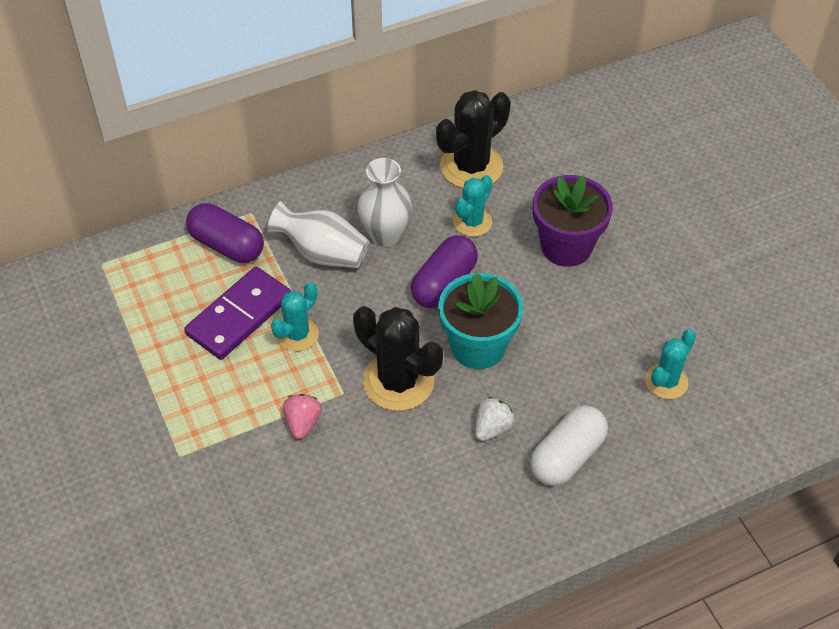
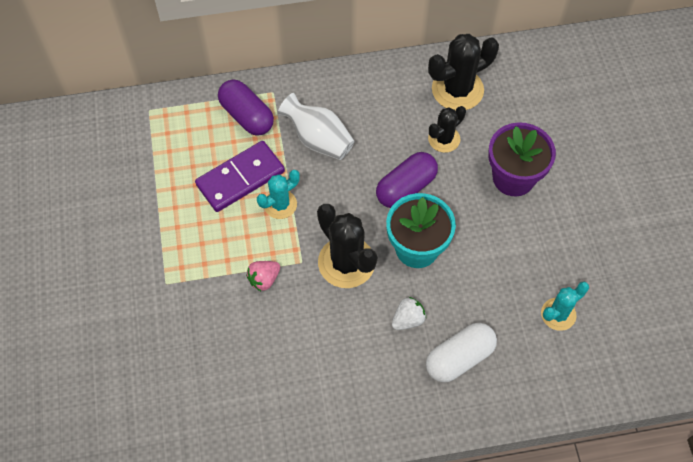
camera: 15 degrees right, 10 degrees up
(303, 423) = (264, 279): pink strawberry -> pink strawberry turned 150 degrees counterclockwise
(385, 235) = (371, 135): white vase -> none
(472, 222) = (444, 139): turquoise cactus -> black cactus

